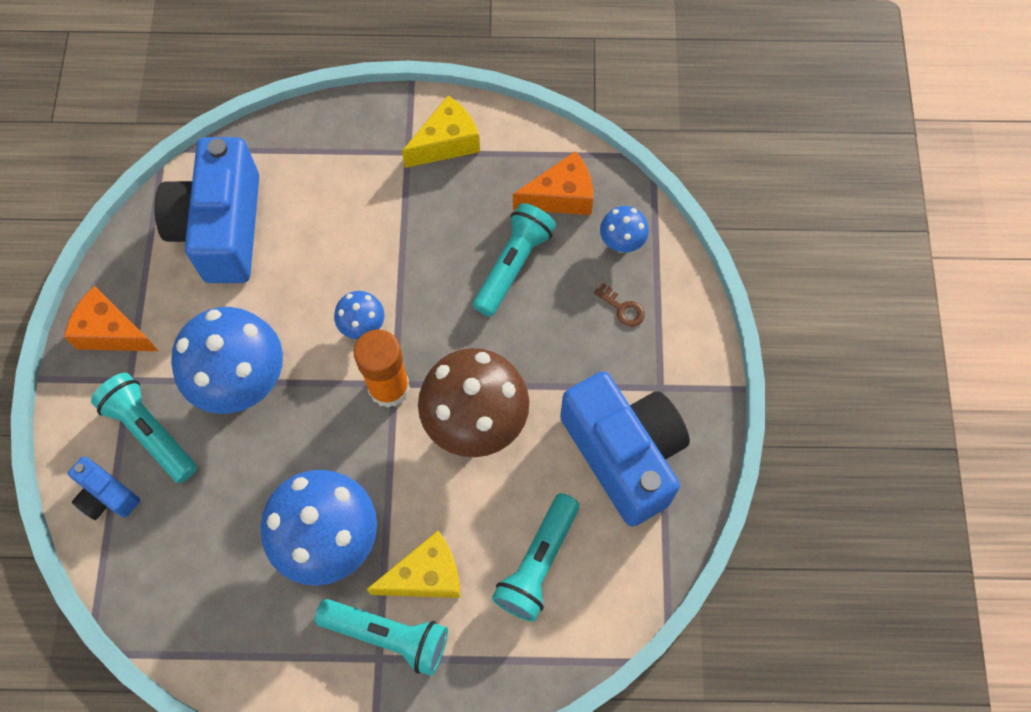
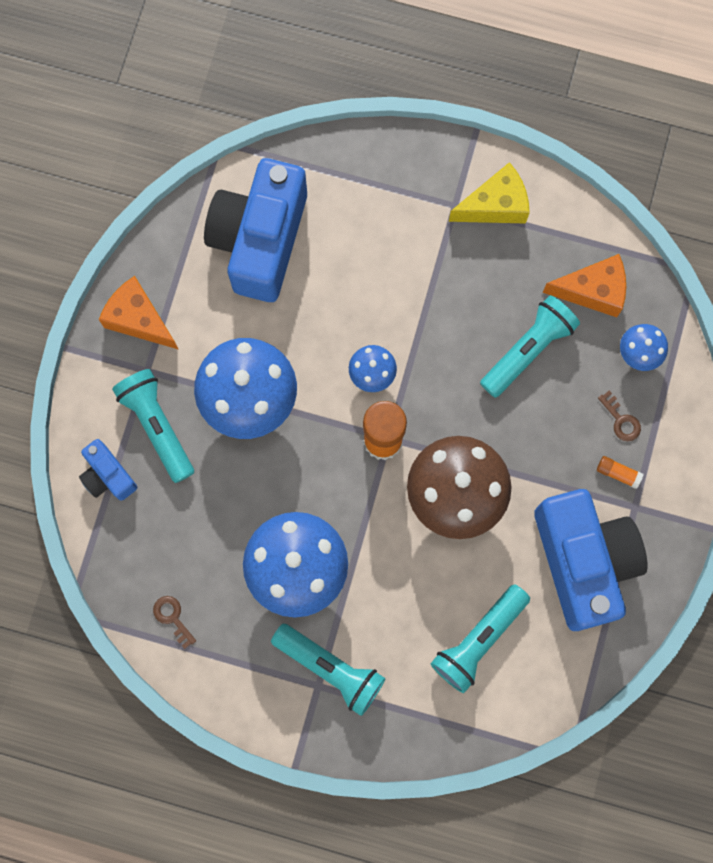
camera: 15 degrees right, 10 degrees up
(204, 627) = (172, 618): none -> brown key
(426, 575) = (376, 624): yellow cheese -> none
(634, 359) = (618, 473): none -> orange glue stick

